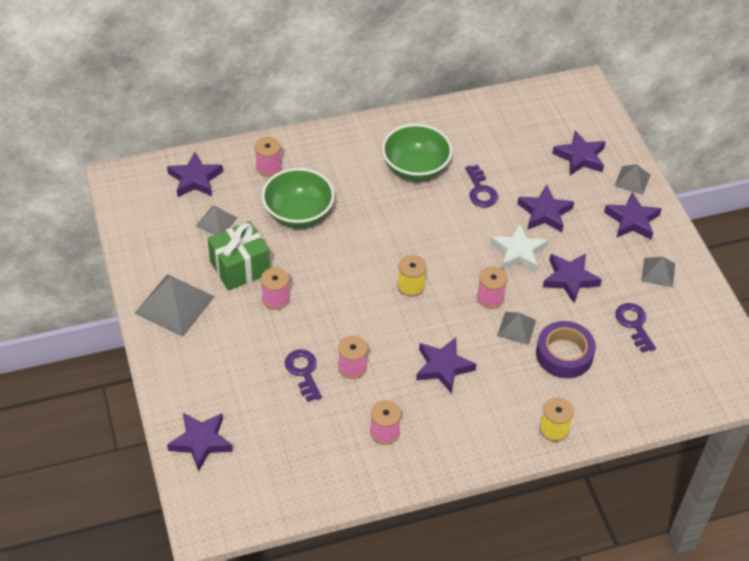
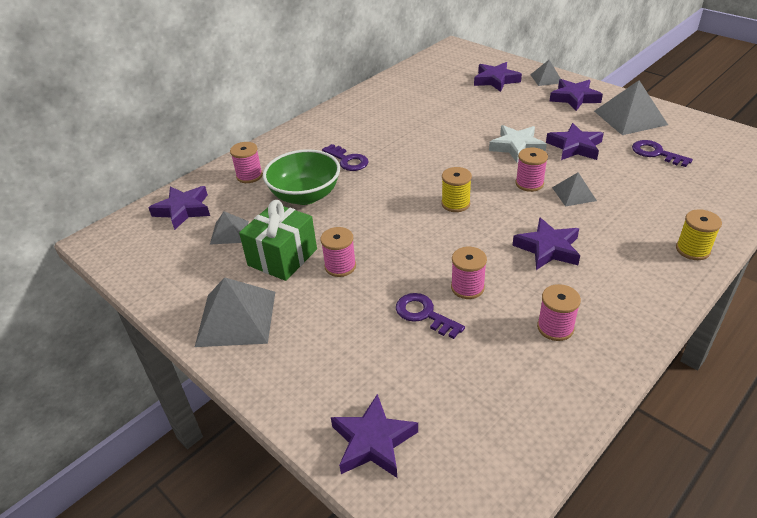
camera: 25 degrees left, 10 degrees down
(415, 168) = (379, 130): green bowl -> none
(480, 190) = (445, 123): purple key -> purple key (348, 160)
(544, 213) = (508, 117): purple star -> none
(564, 354) = (632, 194): purple tape -> none
(658, 272) = (630, 118): grey pyramid -> grey pyramid, size x1.79

